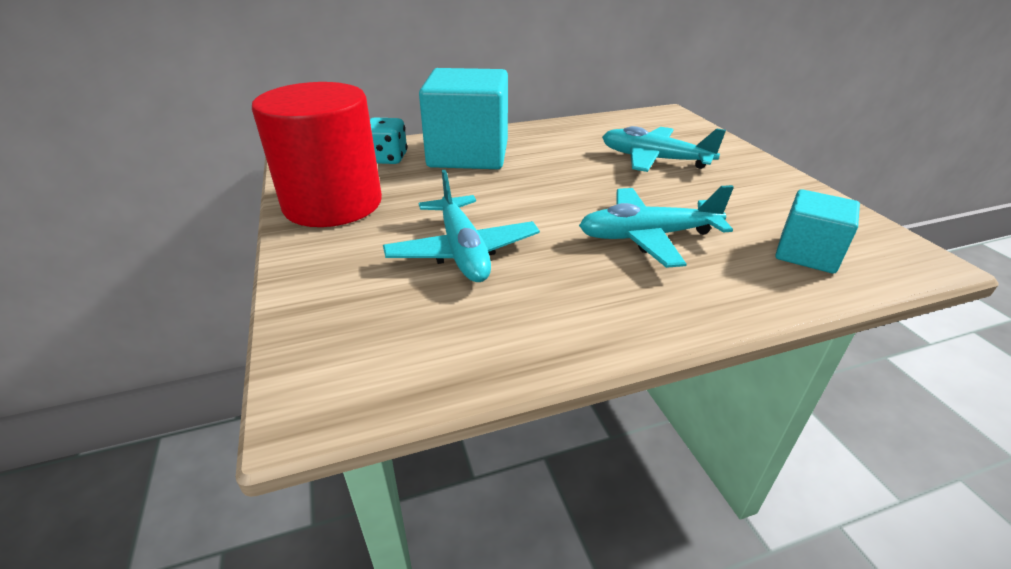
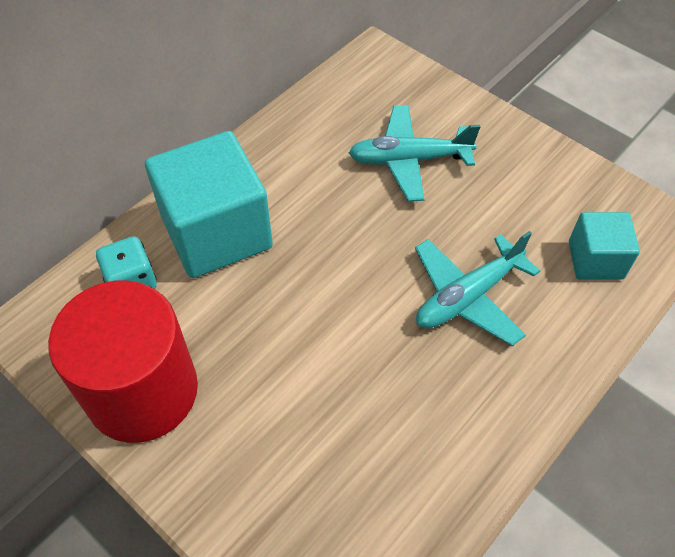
camera: 30 degrees left, 20 degrees up
(463, 251) = (327, 398): turquoise plane -> none

